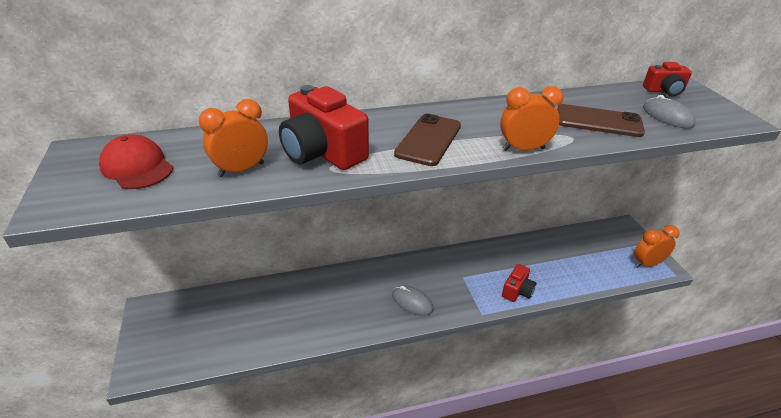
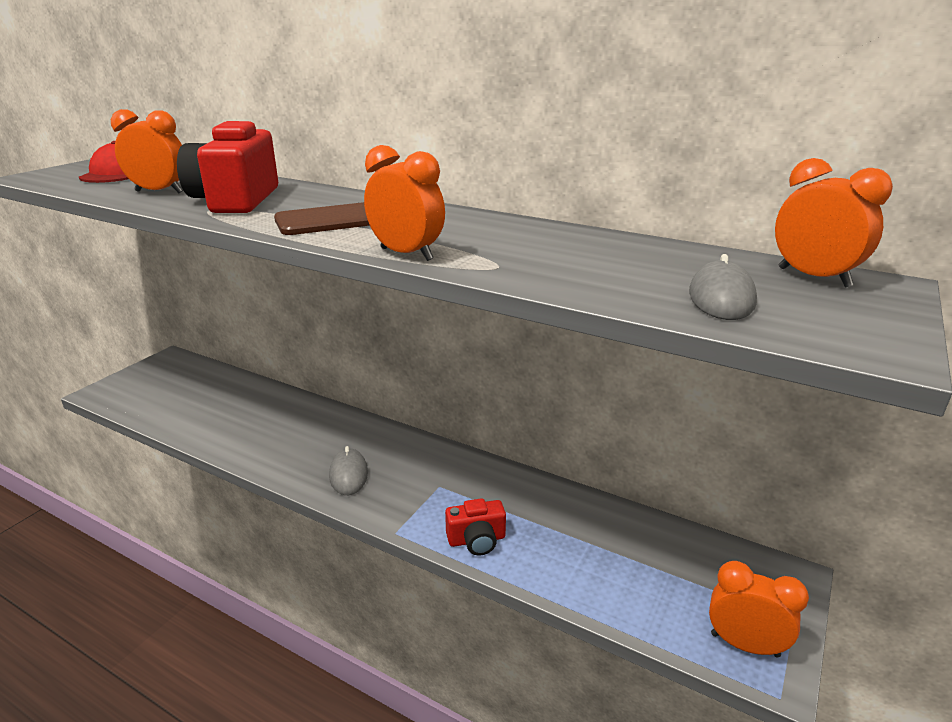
camera: 45 degrees right, 10 degrees down
(598, 121) = (583, 267): brown phone -> none
(664, 91) = (813, 277): red camera -> orange clock

